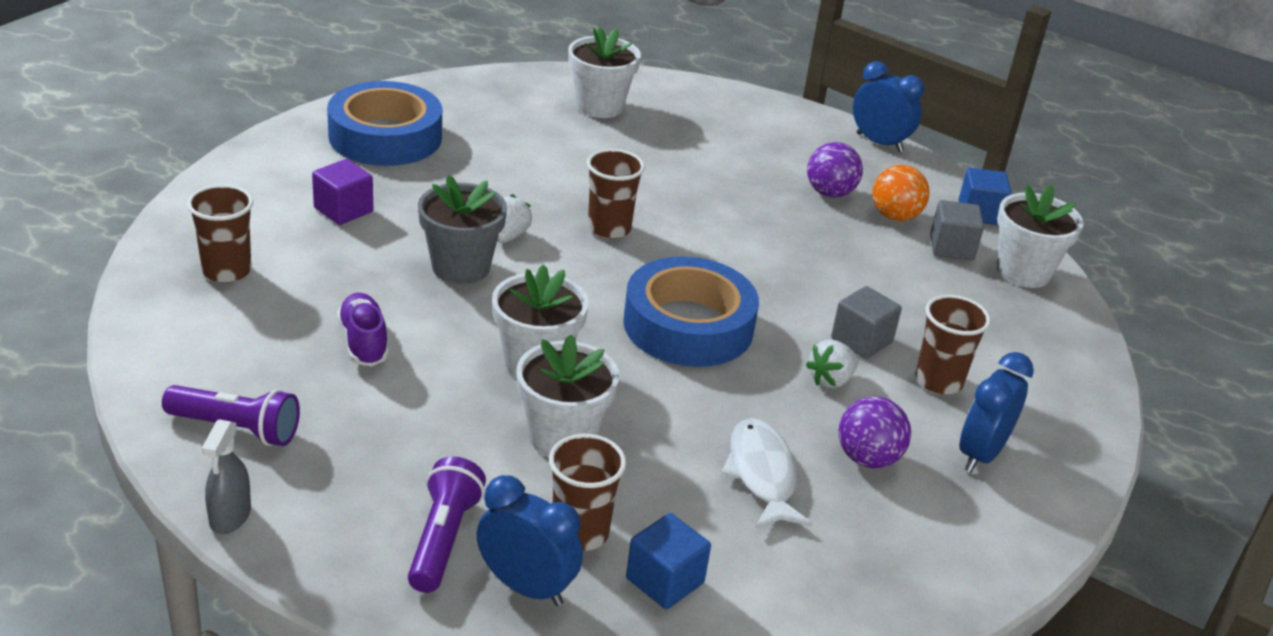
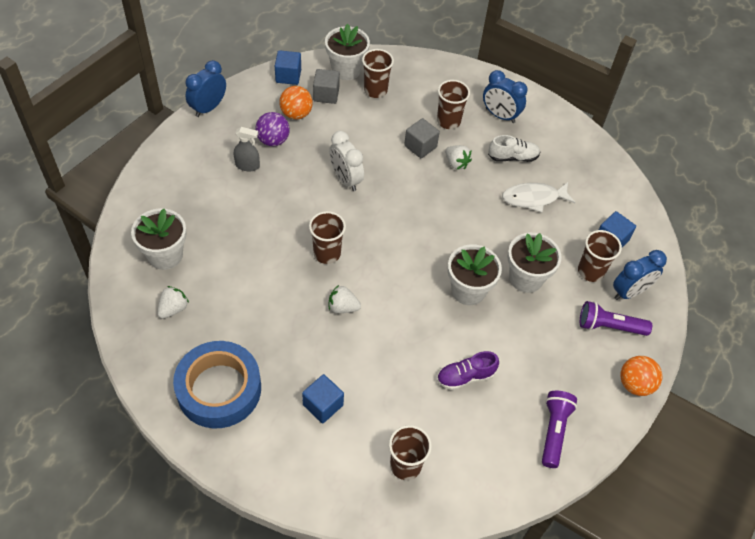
camera: 90 degrees left, 20 degrees up
(230, 516) = (619, 422): grey spray bottle -> grey spray bottle (247, 165)
(304, 554) = (635, 384): none -> orange ball
(343, 210) = (323, 405): purple cube -> blue cube
(461, 267) = (381, 331): grey flower pot -> none
(513, 110) = (173, 309): none -> white strawberry
(526, 587) = (629, 292): blue clock -> blue clock turned 150 degrees counterclockwise
(688, 325) = (420, 219): blue tape -> none
(763, 255) = (345, 179): none -> white clock
(867, 458) = (513, 157): purple ball -> white shoe
(985, 300) = (375, 90): none -> brown cup

